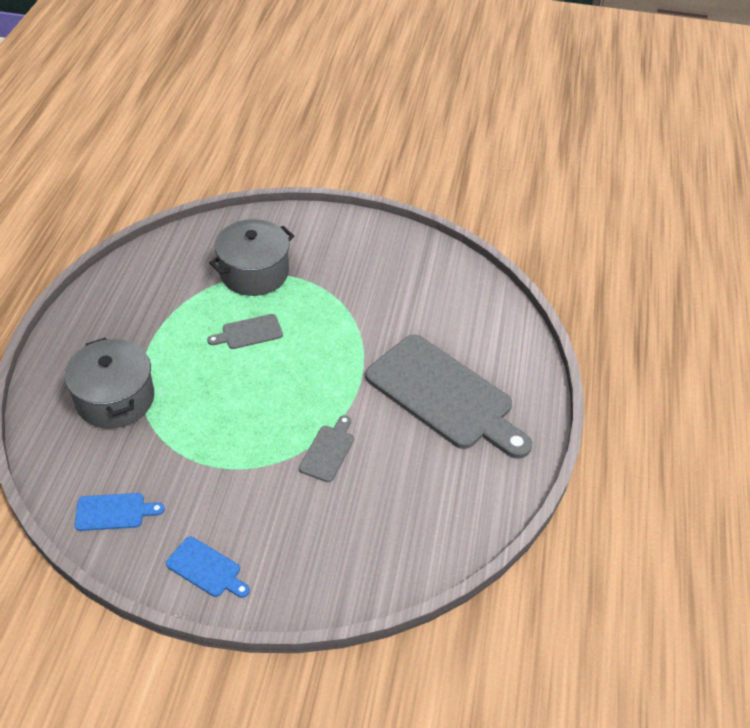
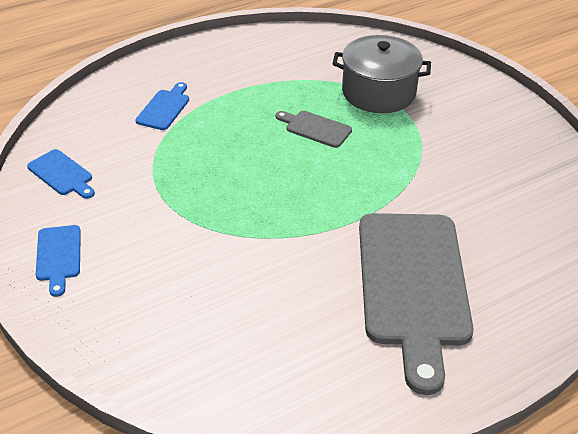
camera: 50 degrees right, 5 degrees down
(115, 399) = (164, 108): grey pot -> blue cutting board
(328, 451) = (255, 250): grey cutting board -> none

